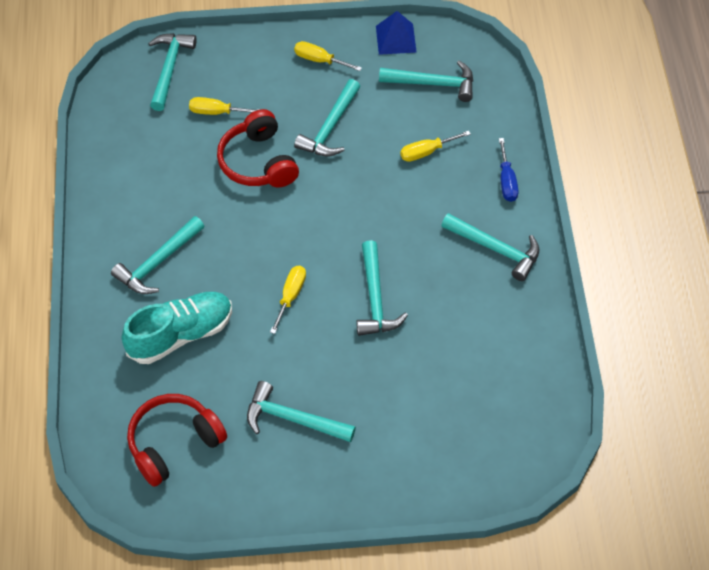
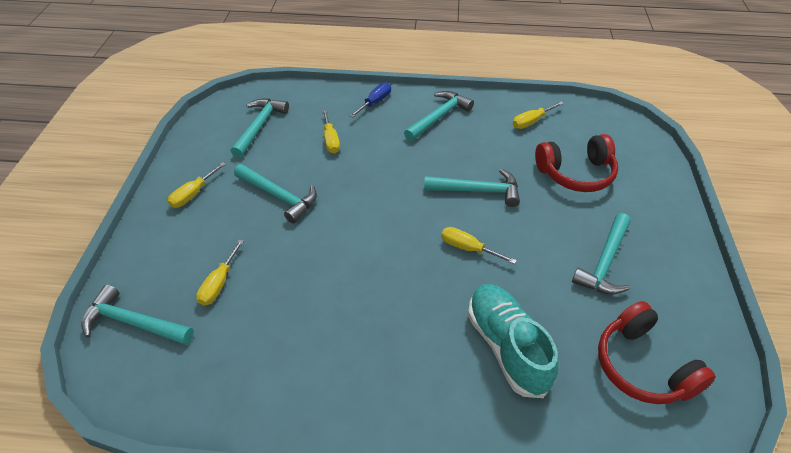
camera: 80 degrees left, 10 degrees down
(158, 262) = (408, 360): turquoise hammer -> none
(258, 162) = (300, 255): red headphones -> red headphones (576, 173)
(396, 39) = (197, 141): blue pyramid -> none
(506, 181) = (375, 102): blue screwdriver -> blue screwdriver turned 60 degrees counterclockwise
(513, 348) = (531, 122): none -> yellow screwdriver

